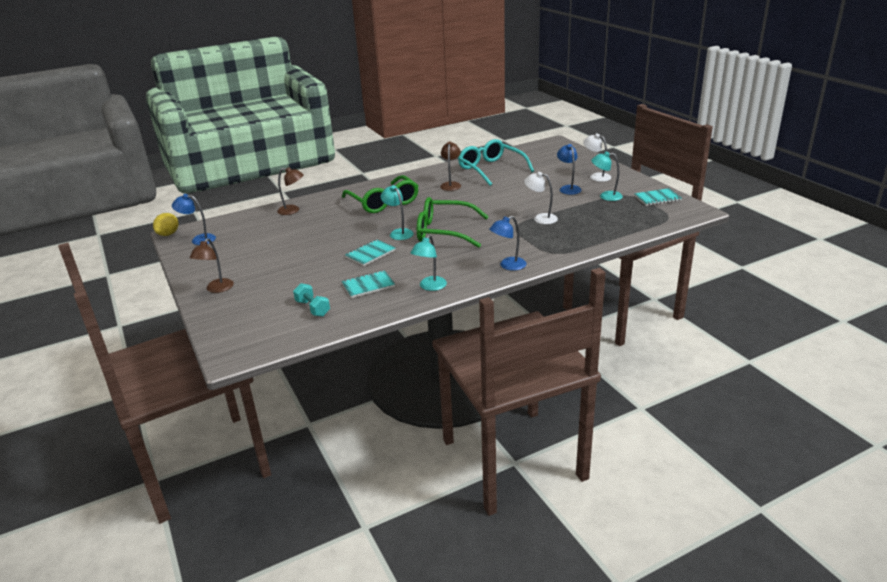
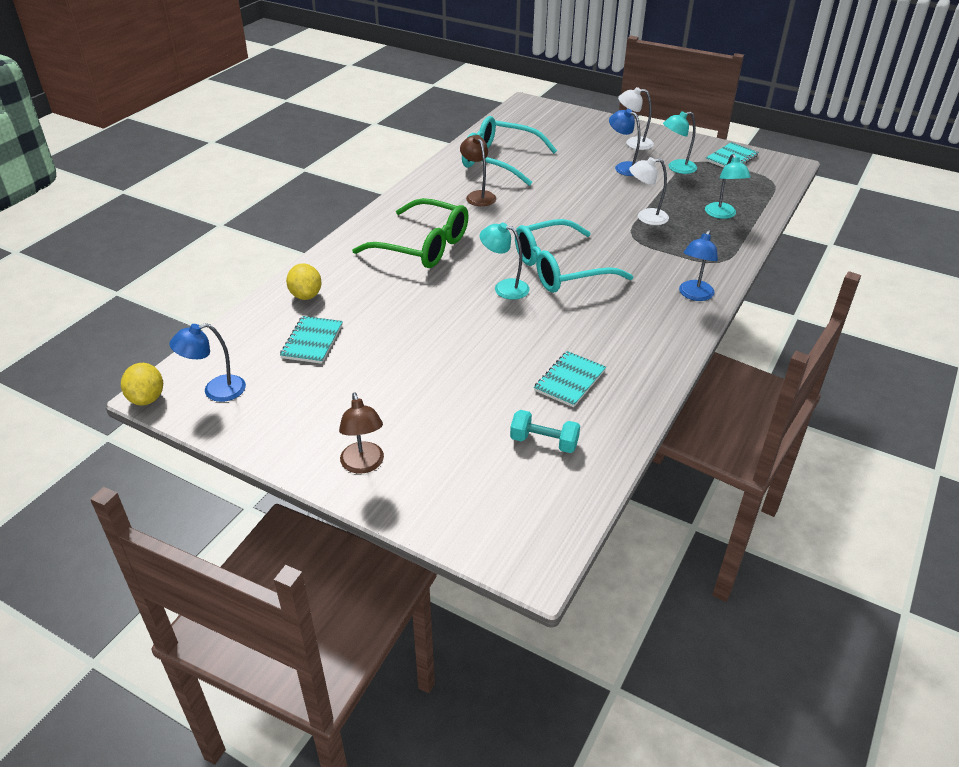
camera: 35 degrees left, 10 degrees up
(293, 210) = (306, 295): brown lamp -> yellow lemon
(370, 254) = (510, 332): turquoise notebook -> turquoise notebook (312, 341)
(430, 287) = (646, 355): turquoise lamp -> turquoise lamp (722, 215)
(444, 231) = (559, 269): green glasses -> turquoise glasses

